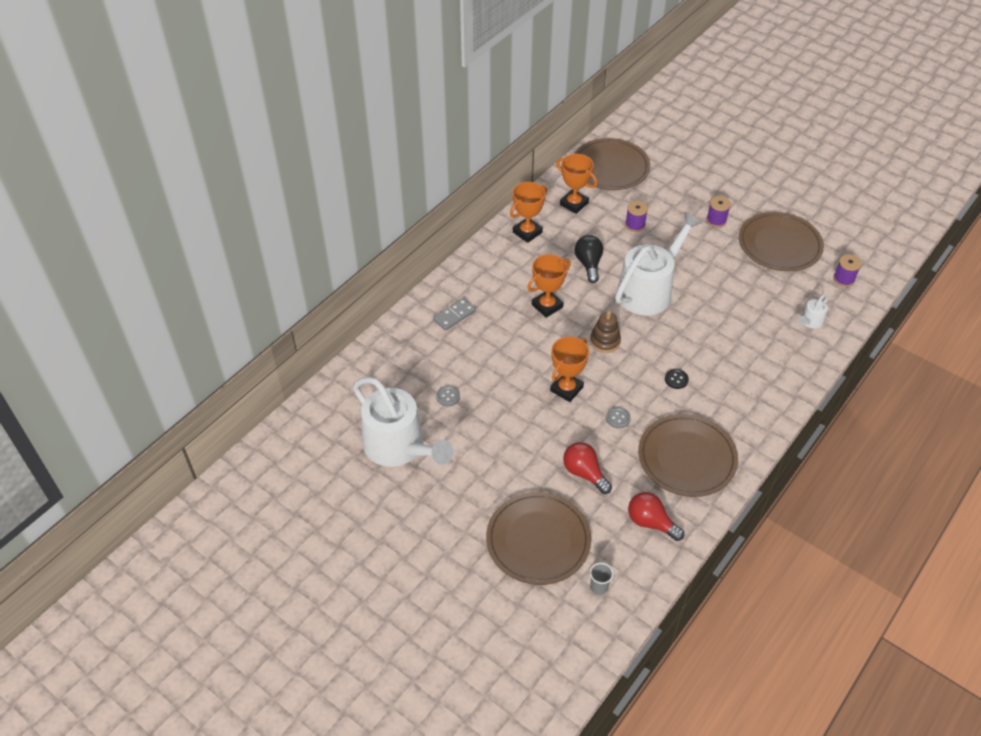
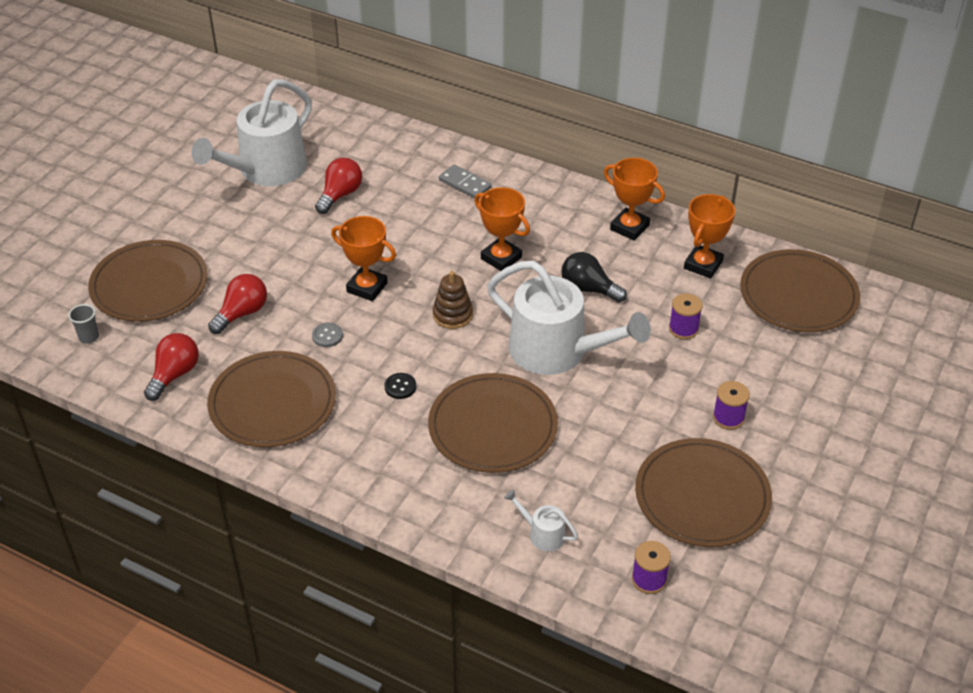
camera: 80 degrees right, 5 degrees down
(448, 396) = (340, 195): grey button -> red light bulb
(588, 264) = (588, 289): black light bulb -> black light bulb turned 135 degrees counterclockwise
(718, 333) = (492, 426): none -> brown plate

